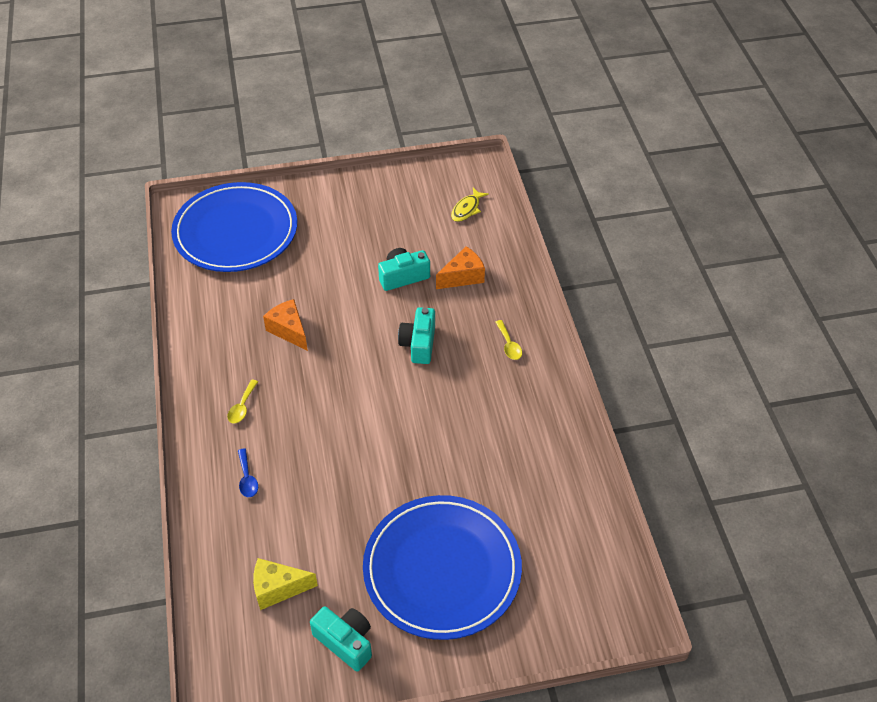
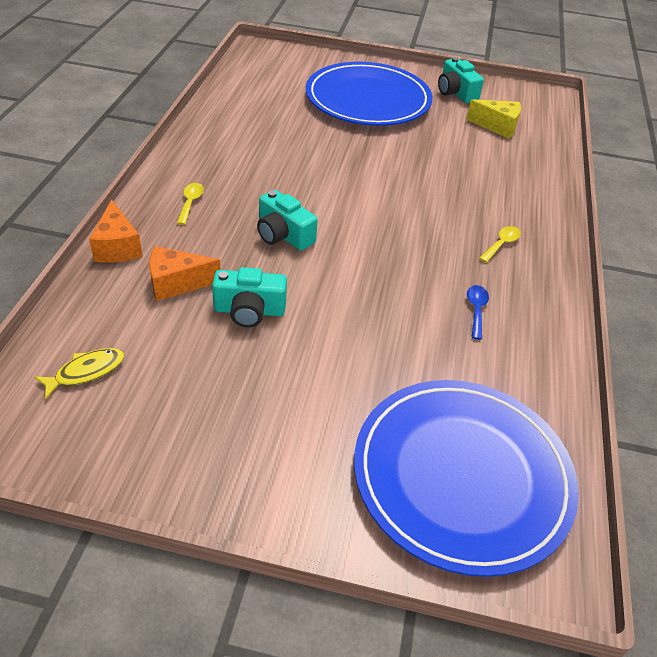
camera: 160 degrees left, 5 degrees down
(247, 478) = (508, 191): blue spoon -> blue spoon (476, 310)
(289, 330) = (425, 299): orange cheese -> orange cheese (117, 247)
(419, 344) = (283, 235): turquoise camera -> turquoise camera turned 105 degrees clockwise

